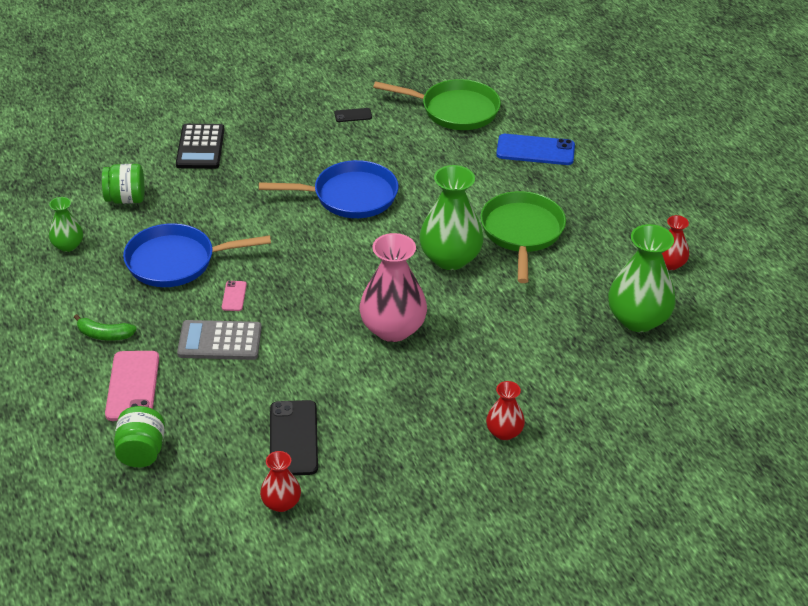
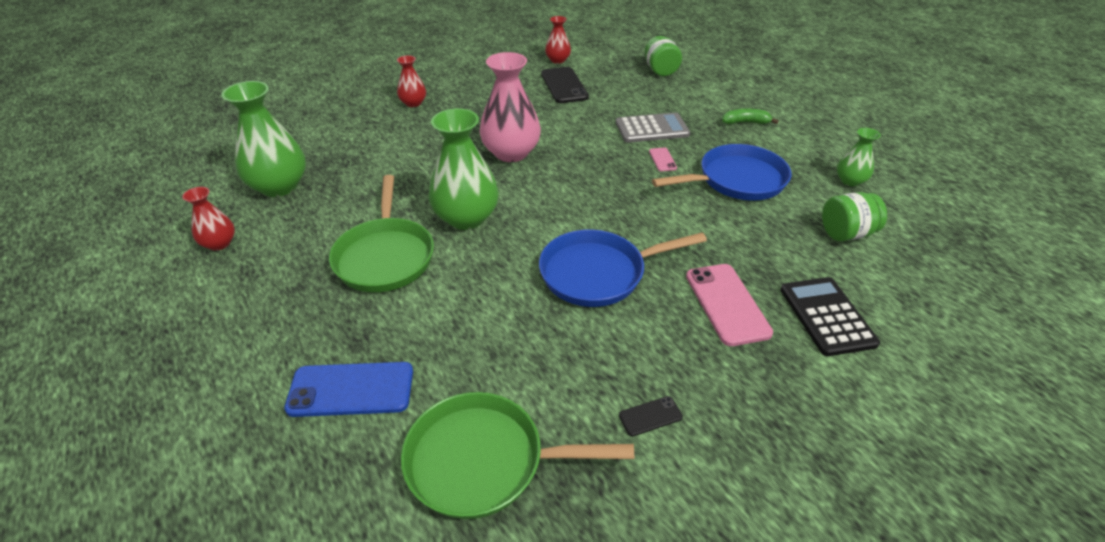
camera: 170 degrees right, 0 degrees up
(132, 386) = (695, 98): pink phone -> pink phone (727, 304)

